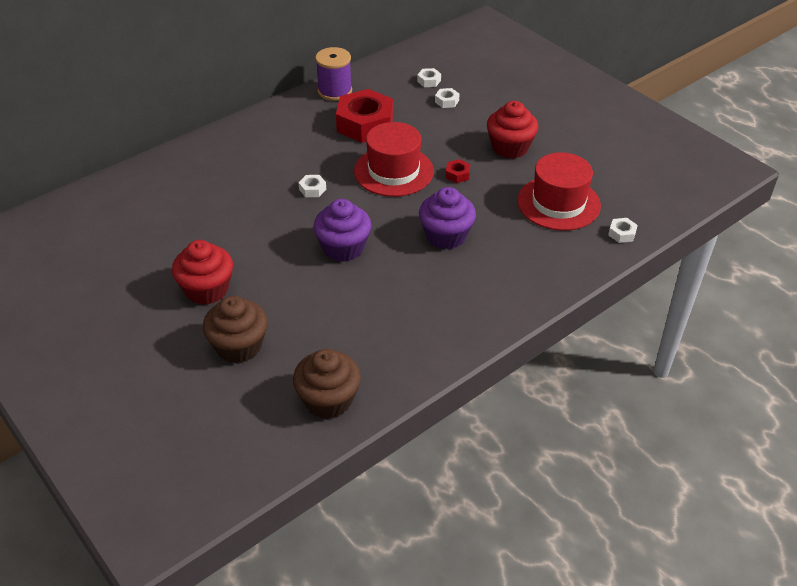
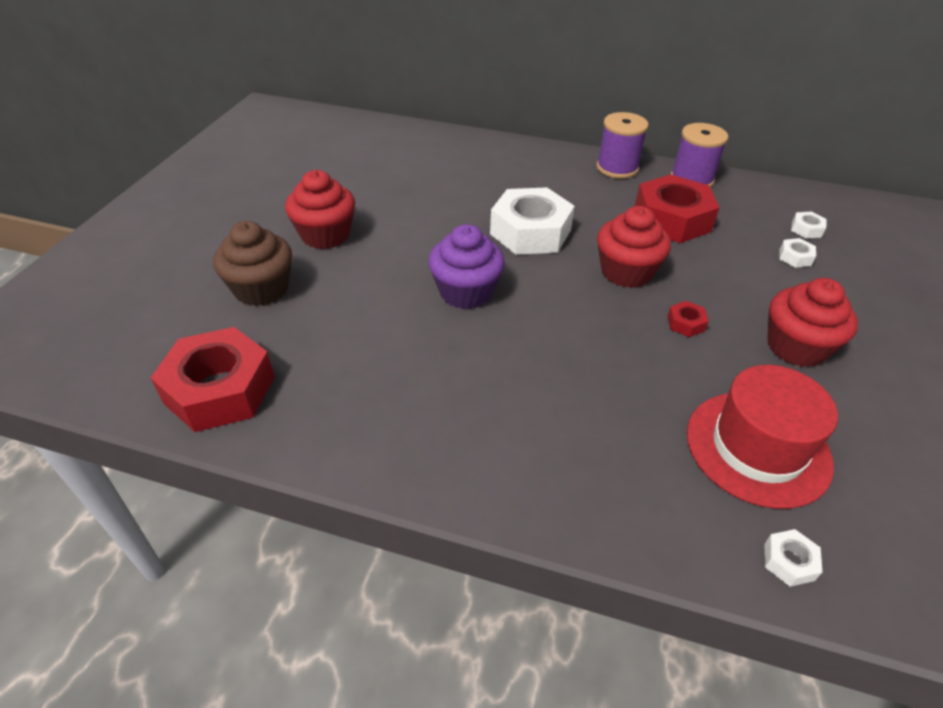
camera: 55 degrees right, 0 degrees up
(285, 113) = (617, 168): none -> purple spool
(312, 189) = (530, 232): white nut -> white nut, size x2.44
(328, 400) = (220, 390): brown cupcake -> red nut
(393, 171) = (626, 272): red hat -> red cupcake
(446, 236) = (569, 363): purple cupcake -> none

